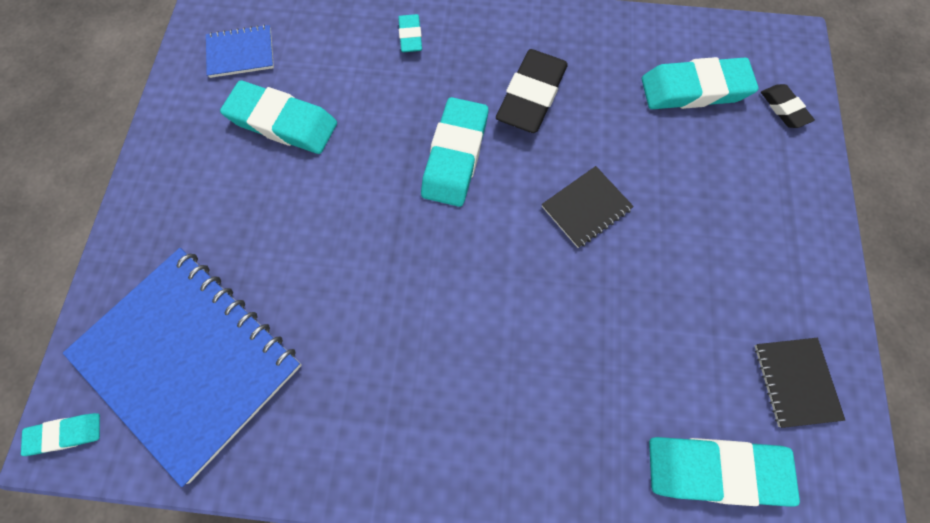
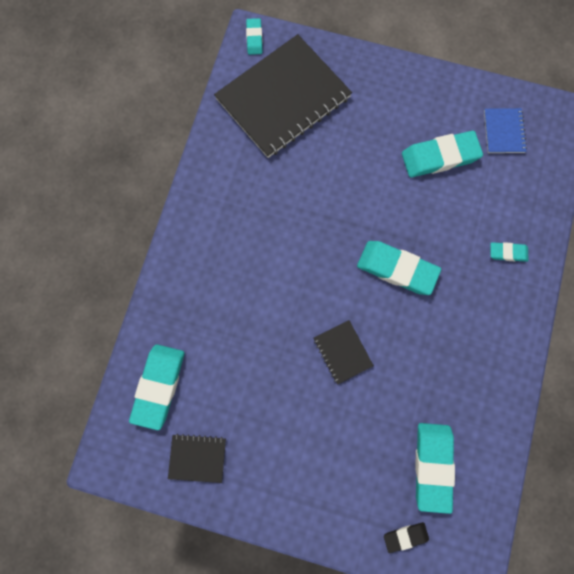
camera: 100 degrees right, 5 degrees up
(189, 359) = (283, 98): blue notebook -> black notebook
(283, 122) = (440, 157): turquoise eraser -> turquoise eraser turned 45 degrees clockwise
(531, 96) = (442, 334): black eraser -> none

